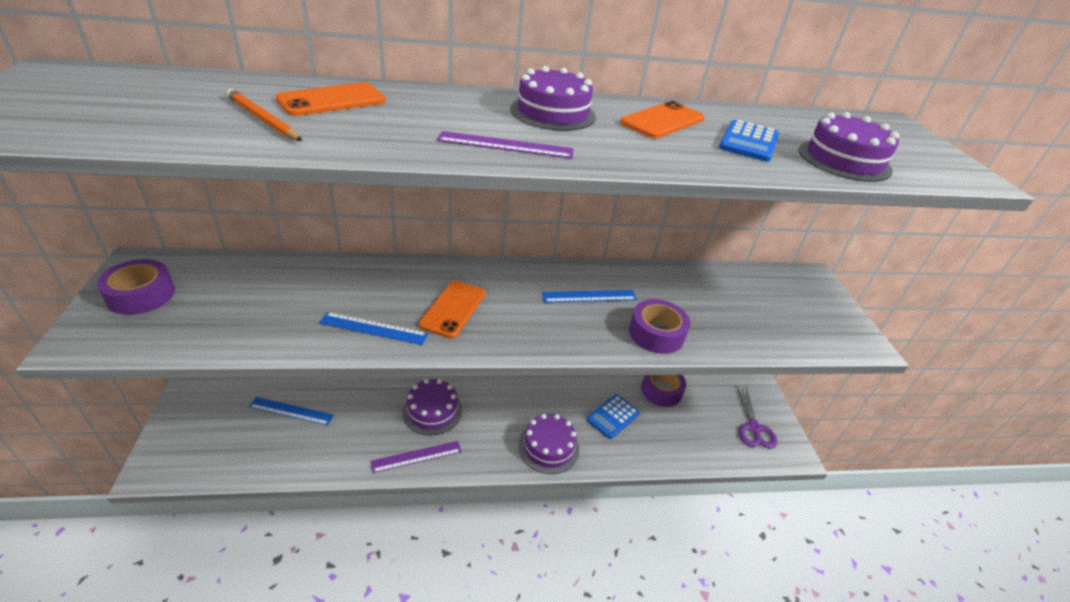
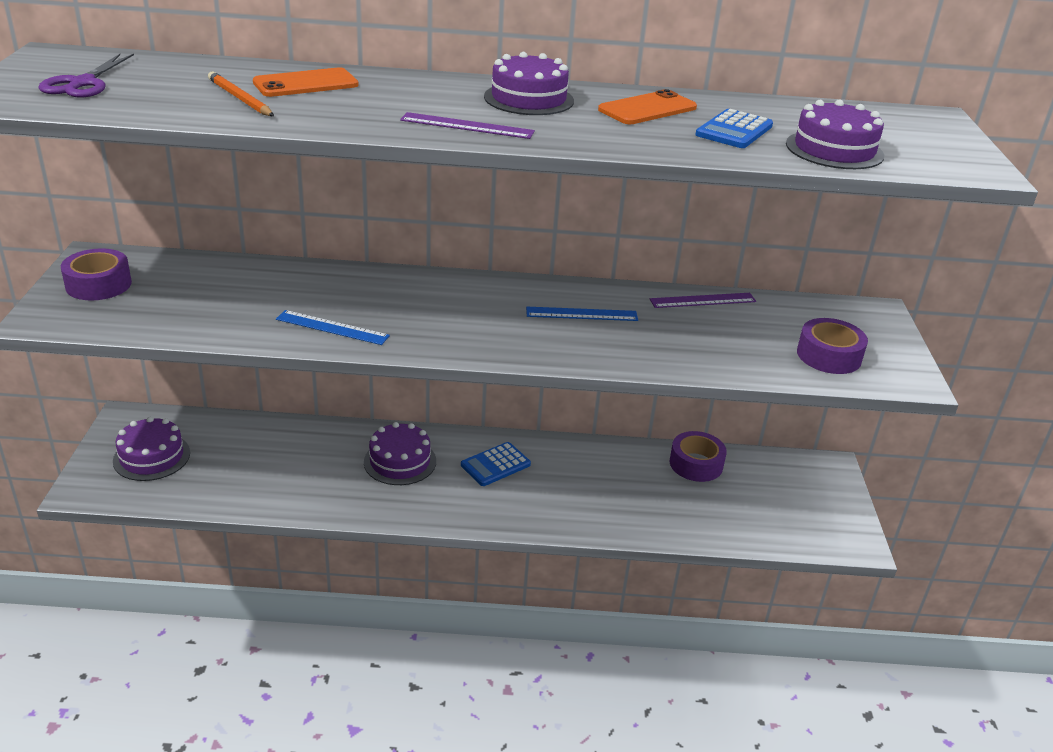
camera: 10 degrees right, 5 degrees down
(291, 411) = (236, 448): blue ruler -> none
(416, 456) = (374, 504): purple ruler -> purple ruler (702, 300)
(453, 309) = (421, 316): orange phone -> none
(548, 447) = (535, 509): purple cake -> purple cake (152, 457)
(613, 416) = (624, 485): blue calculator -> blue calculator (495, 465)
(656, 333) = (650, 353): purple tape -> purple tape (829, 356)
(754, 428) = (810, 513): purple scissors -> purple scissors (83, 83)

